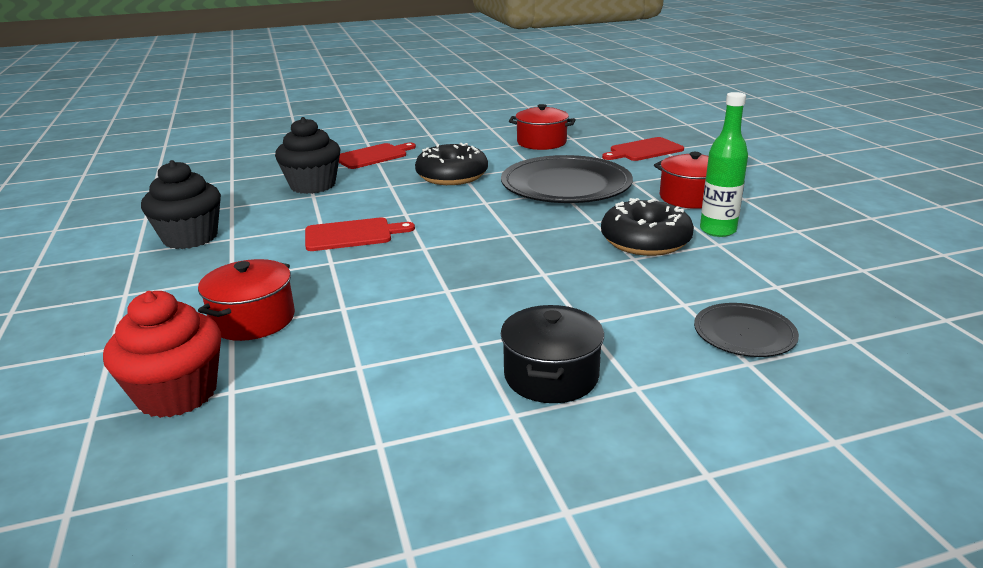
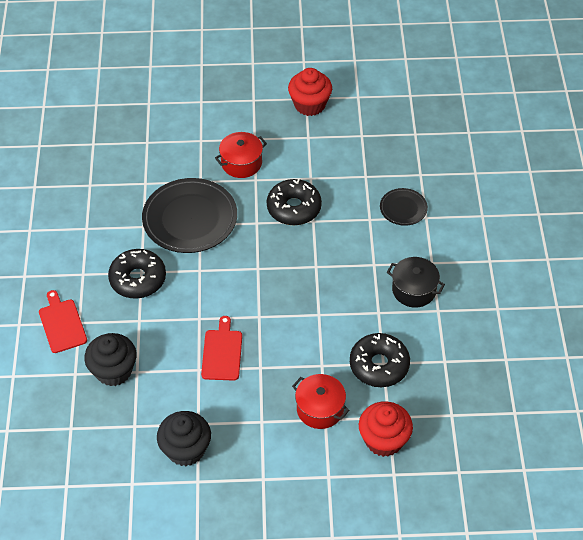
camera: 75 degrees left, 25 degrees up
(353, 363) = (379, 365): none -> black donut
(541, 142) = (90, 206): red pot -> none
(644, 150) = (142, 153): red cutting board -> none
(717, 230) = (294, 171): green bottle -> none
(863, 222) = (310, 105): none -> red cupcake

